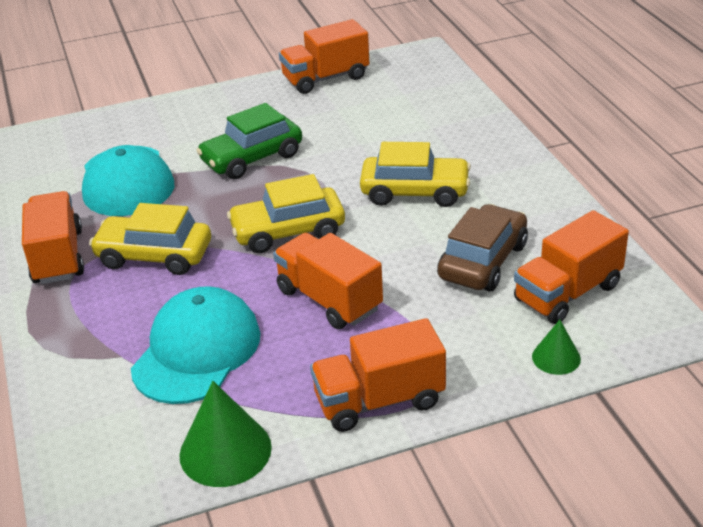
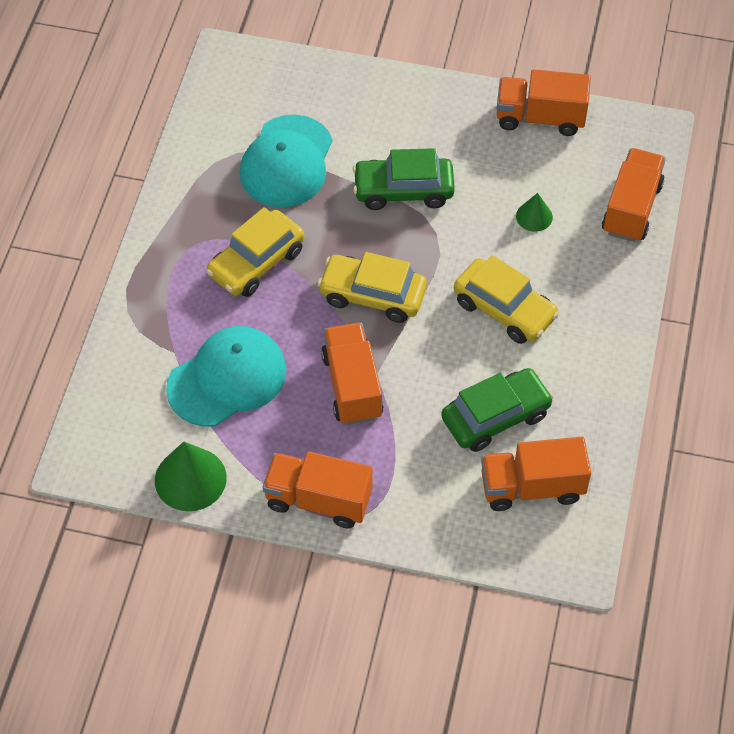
camera: 30 degrees right, 20 degrees up
(58, 257) = (187, 222): orange truck -> orange truck (631, 208)
(154, 256) = (256, 262): yellow car -> yellow car turned 90 degrees counterclockwise
(483, 261) = (496, 417): brown car -> green car
(556, 357) = (470, 540): green cone -> green cone (534, 216)

